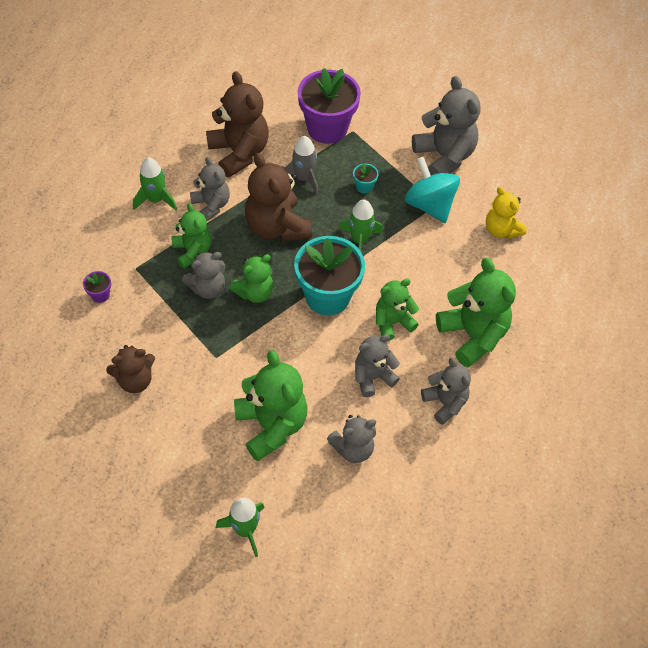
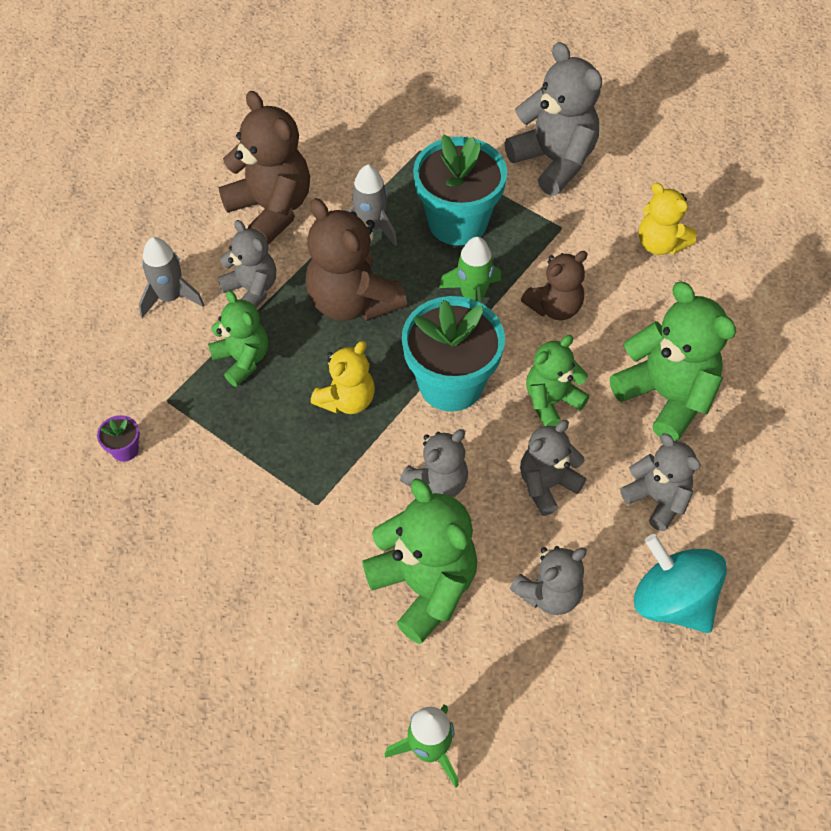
camera: 10 degrees left, 0 degrees up
(135, 380) = (208, 564): brown teddy bear -> brown teddy bear (554, 307)
(156, 199) = (170, 297): green rocket -> grey rocket
(208, 288) = (278, 407): grey teddy bear -> grey teddy bear (437, 482)
(255, 292) = (347, 400): green teddy bear -> yellow teddy bear
(327, 128) = (384, 153): purple flower pot -> none
(364, 187) = (457, 222): turquoise flower pot -> turquoise flower pot, size x2.49
(429, 205) = (554, 230): turquoise spinning top -> turquoise spinning top (672, 601)

